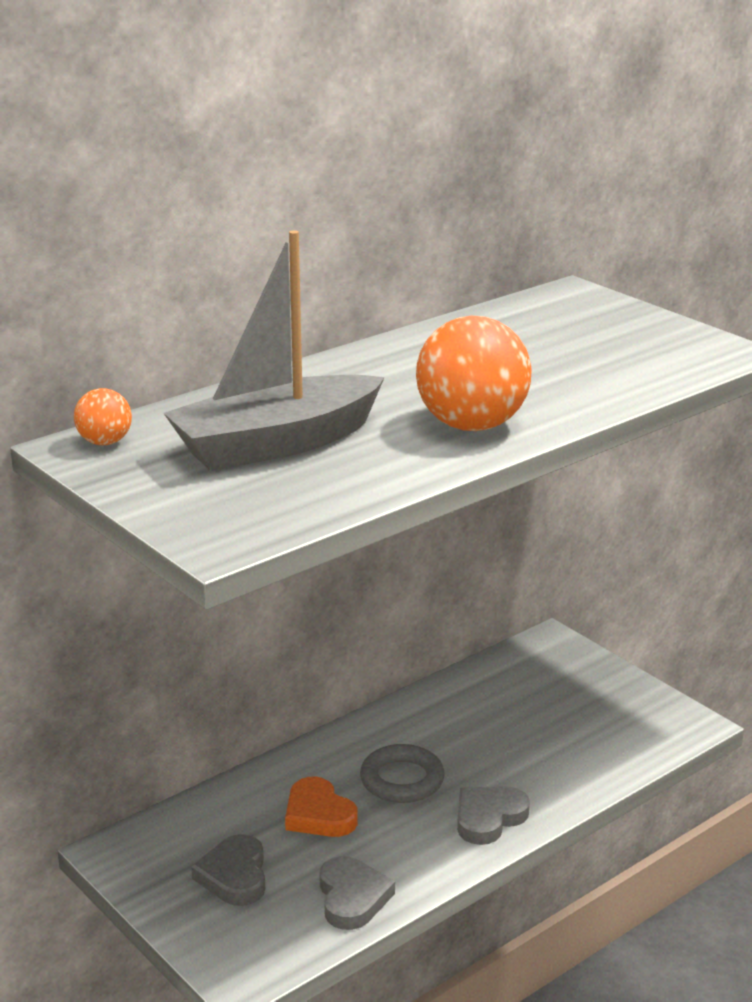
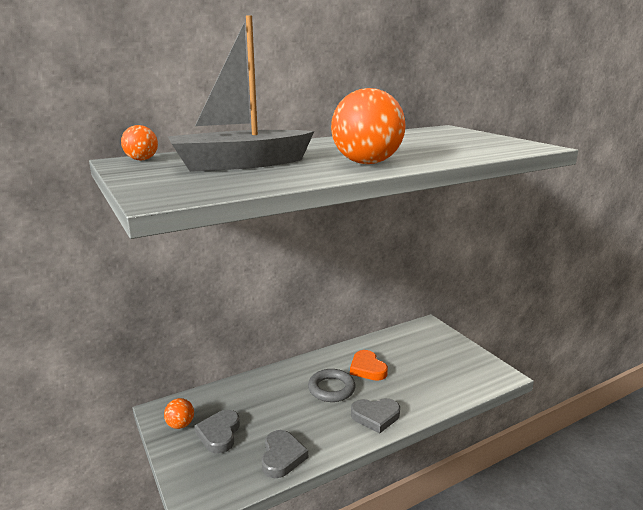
camera: 10 degrees right, 5 degrees down
(160, 869) = (180, 425): none -> orange ball
(318, 814) = (279, 403): orange heart -> orange heart (367, 368)
(488, 818) = (375, 416): grey heart -> grey heart turned 150 degrees counterclockwise

